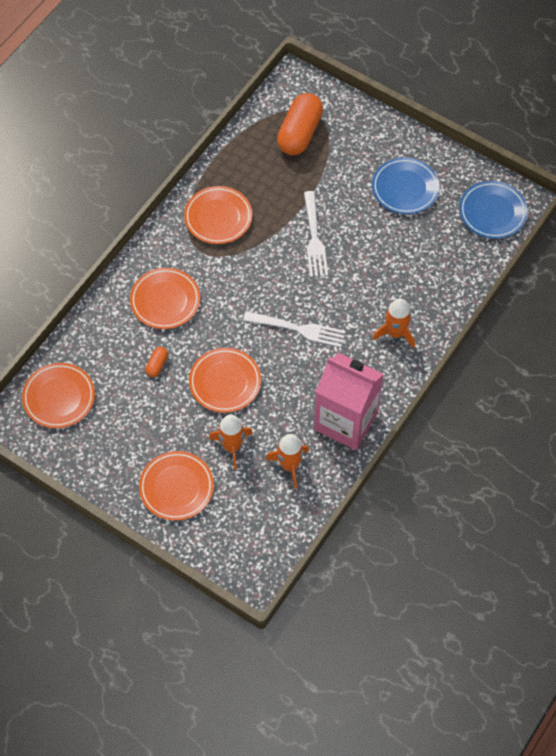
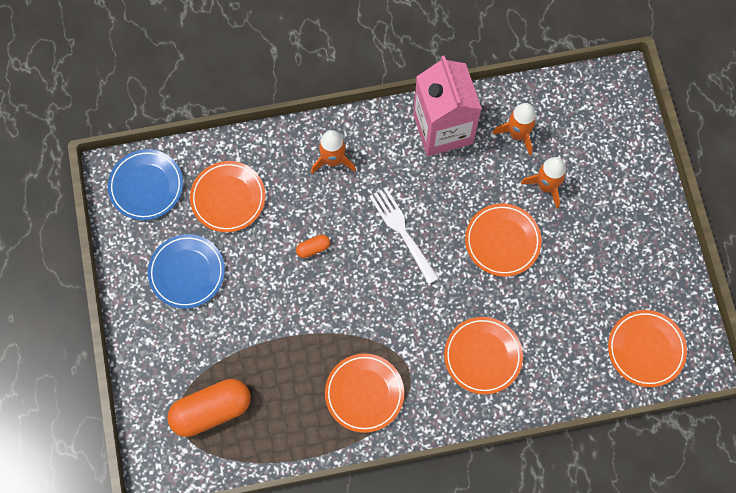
camera: 135 degrees left, 10 degrees up
(157, 365) = (542, 304): orange capsule -> orange capsule (313, 248)
(176, 487) = (617, 193): orange plate -> orange plate (228, 198)
(314, 237) = (306, 299): white fork -> none

